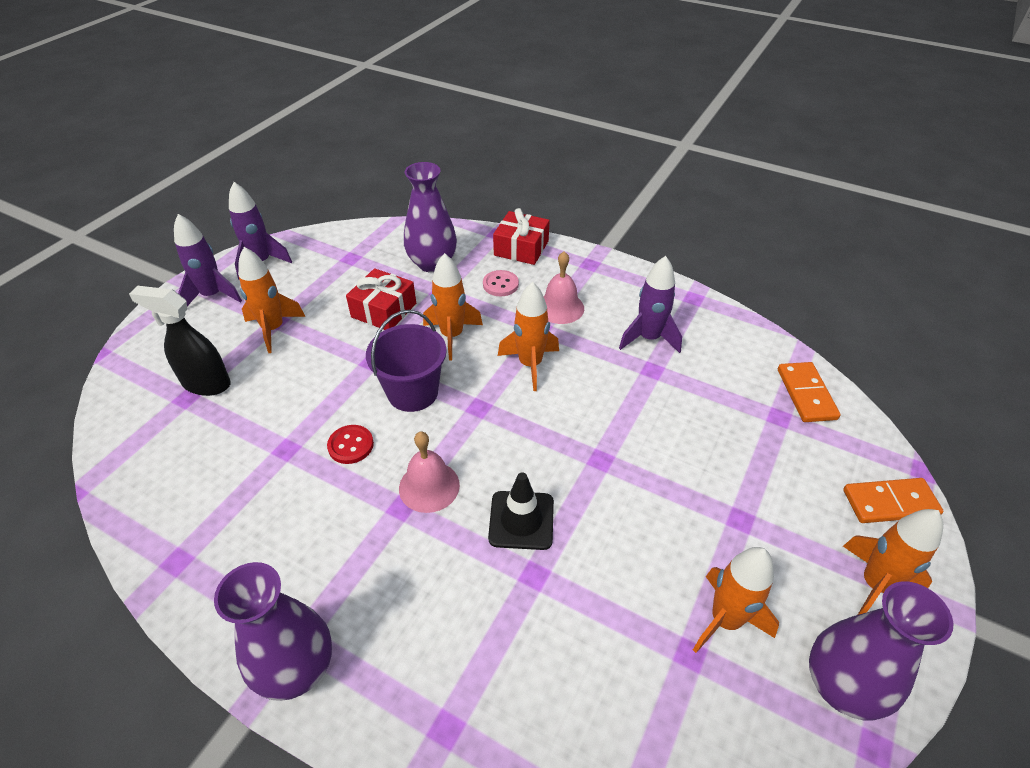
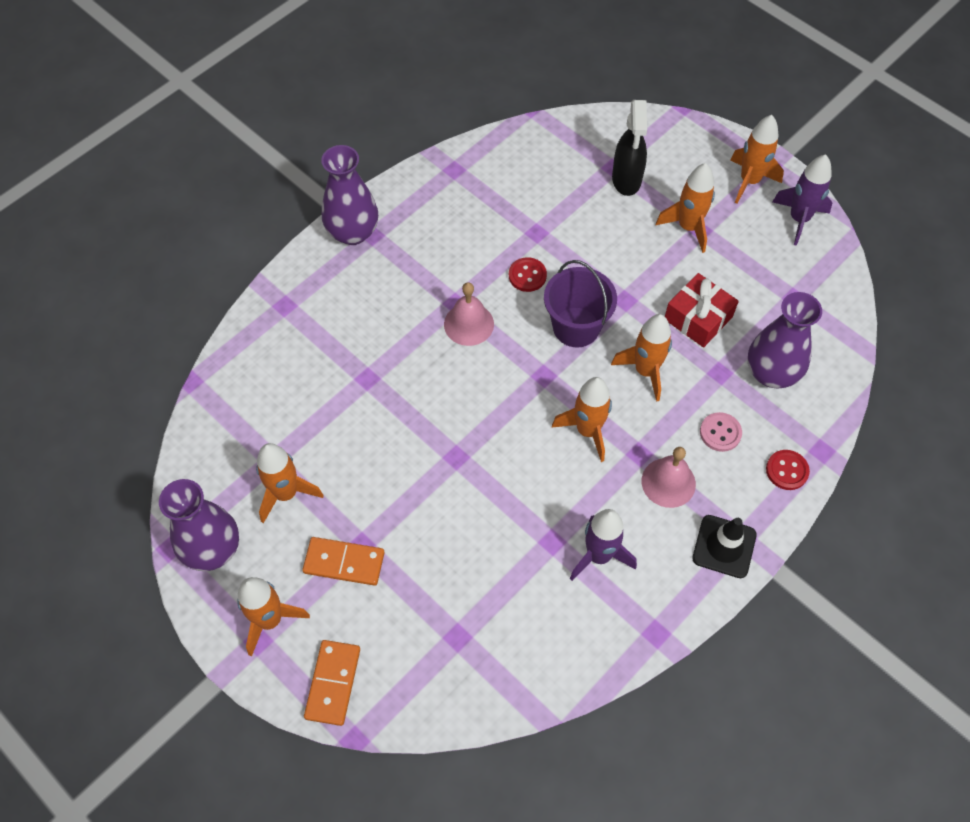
camera: 105 degrees right, 15 degrees up
(206, 383) = (626, 180): black spray bottle -> black spray bottle turned 150 degrees clockwise
(213, 295) = (749, 181): purple rocket -> orange rocket
(521, 248) = (787, 470): red gift -> red button
(521, 520) = (416, 381): black traffic cone -> black traffic cone (724, 546)
(806, 394) = (478, 681): orange domino -> orange domino (344, 562)

